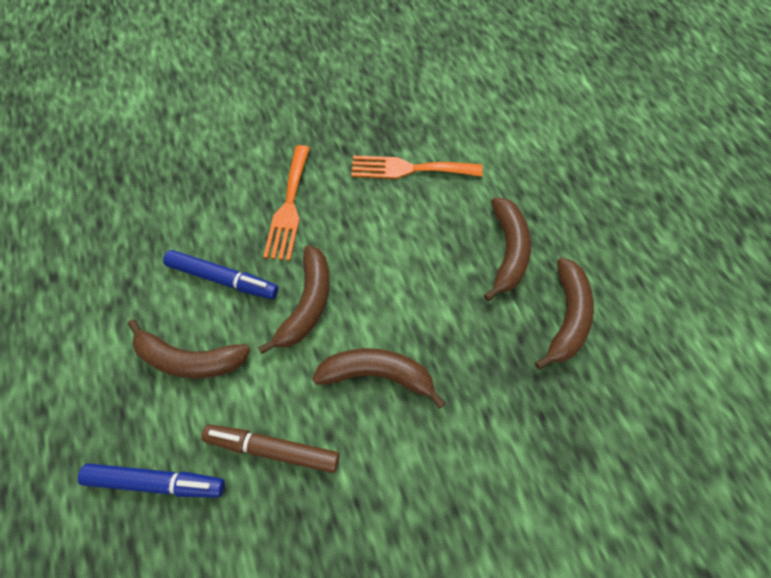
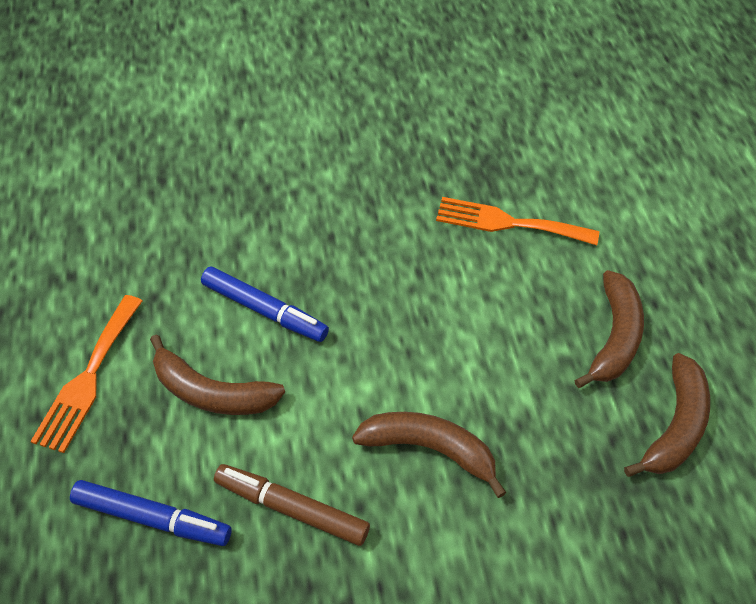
camera: 10 degrees right, 10 degrees down
(289, 207) = (355, 243): orange fork -> orange fork (88, 378)
(307, 304) = (359, 355): brown banana -> none

